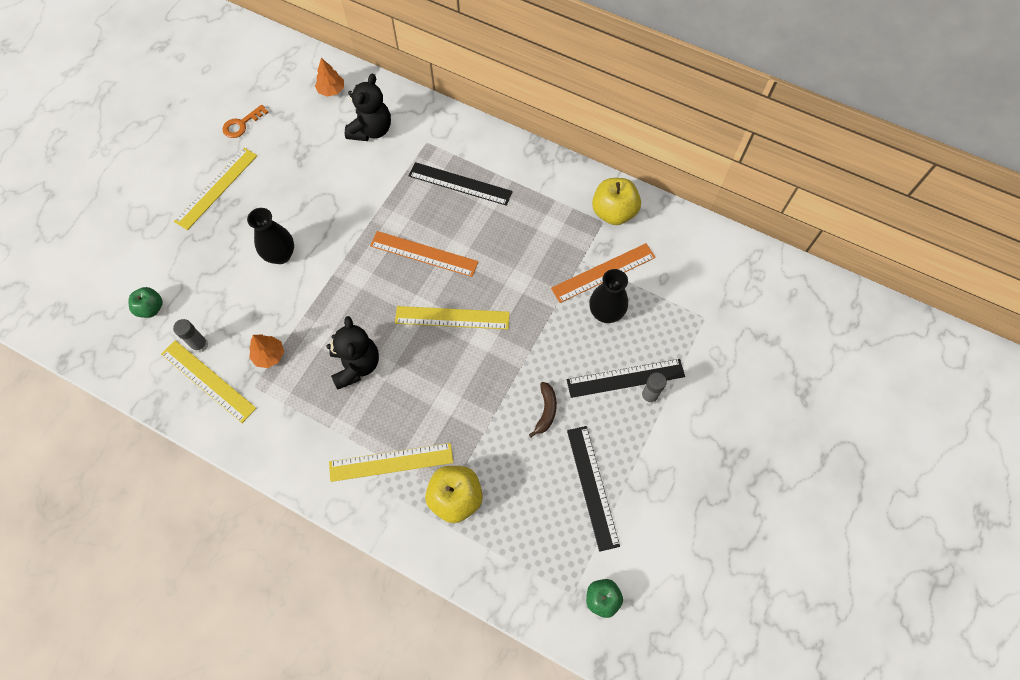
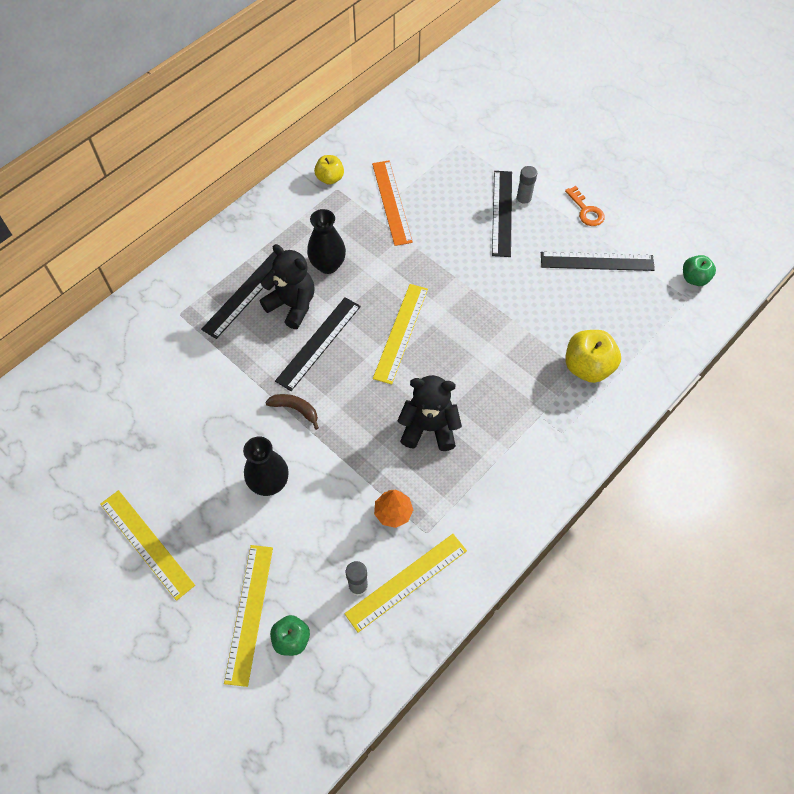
camera: 75 degrees left, 5 degrees down
(242, 124) = (62, 503): orange key -> orange key (586, 210)
(331, 90) = (60, 395): orange tree -> none
(371, 130) = (138, 363): black teddy bear -> black teddy bear (292, 305)
(391, 462) = (541, 415): yellow ruler -> yellow ruler (249, 613)
(424, 254) = (318, 343): orange ruler -> black ruler
(546, 411) = (519, 278): brown banana -> brown banana (295, 409)
(606, 313) = (434, 211): black vase -> black vase (328, 265)
(613, 212) = (330, 178): yellow apple -> yellow apple, size x0.62

